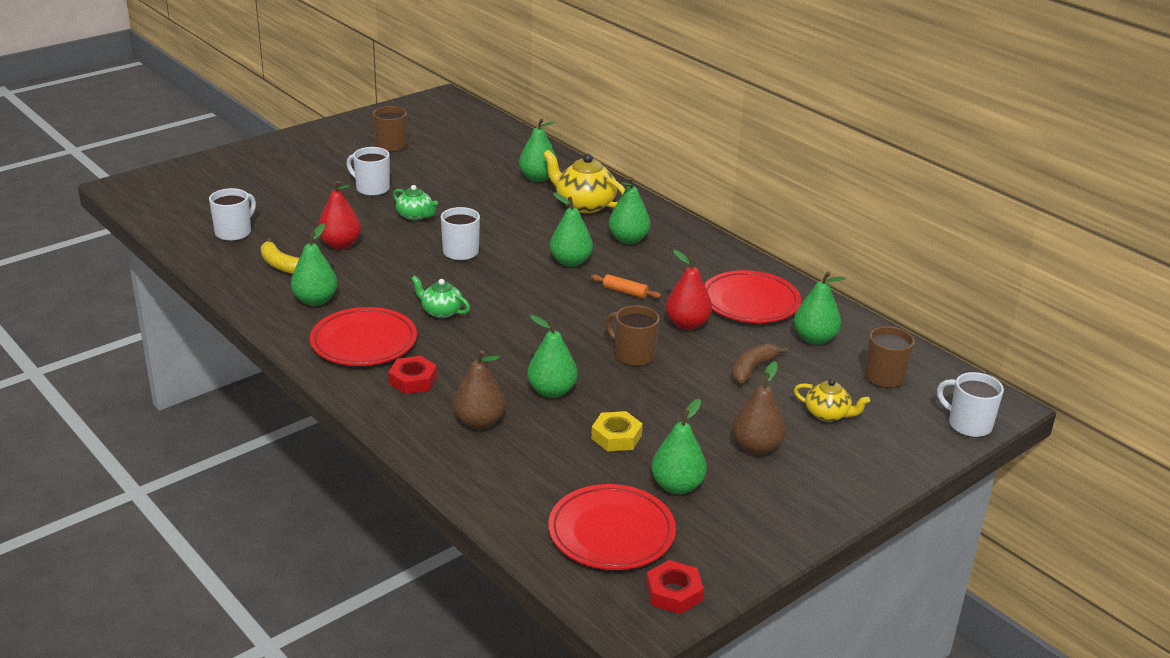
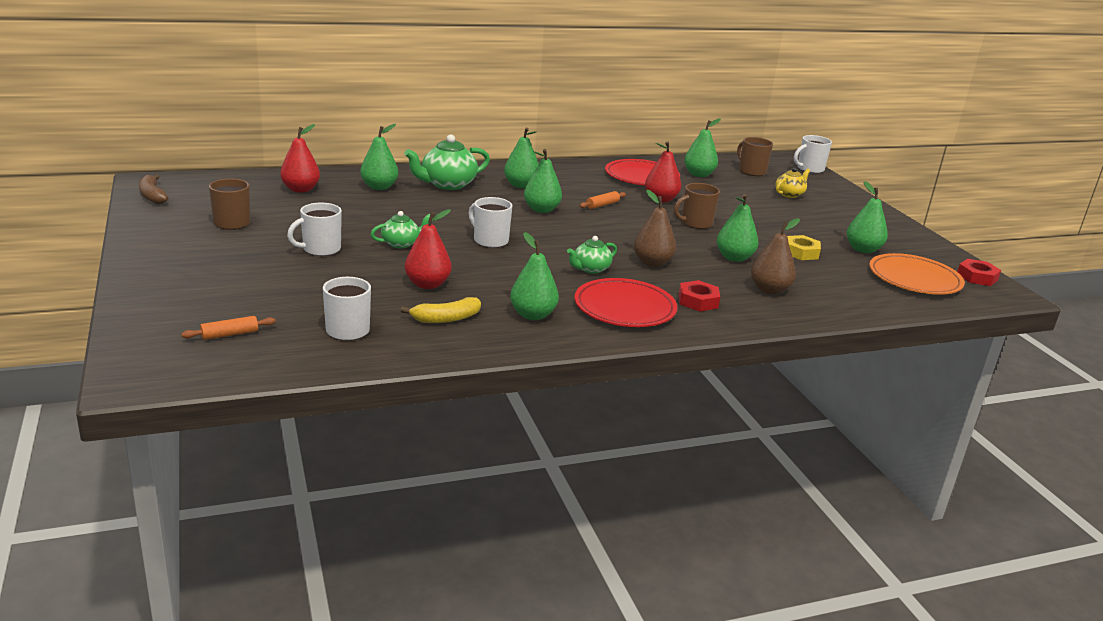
camera: 70 degrees left, 5 degrees down
(201, 196) = (230, 334): none -> orange rolling pin
(492, 150) = (300, 189): none -> red pear
(584, 205) = (447, 184): yellow teapot -> green teapot
(611, 532) = (914, 279): red plate -> orange plate
(752, 369) = (729, 198): brown banana -> brown banana (152, 196)
(756, 447) = (822, 219): brown pear -> brown pear (652, 263)

